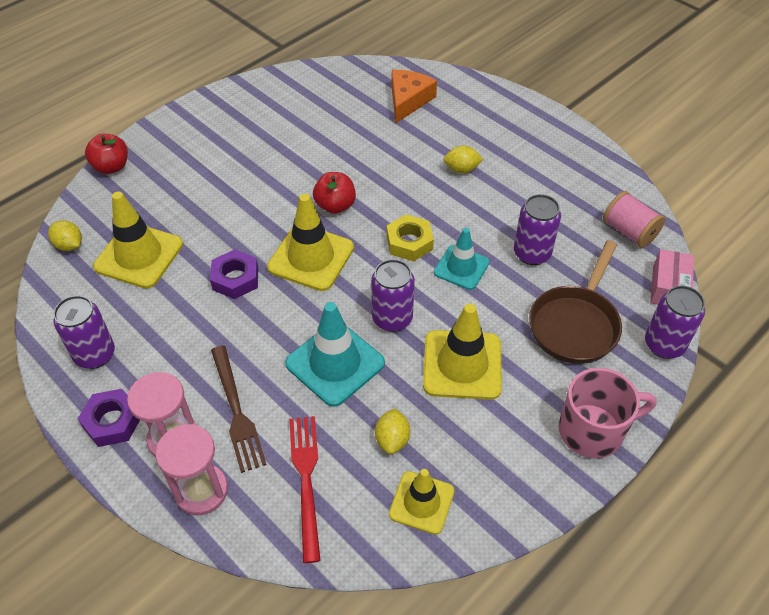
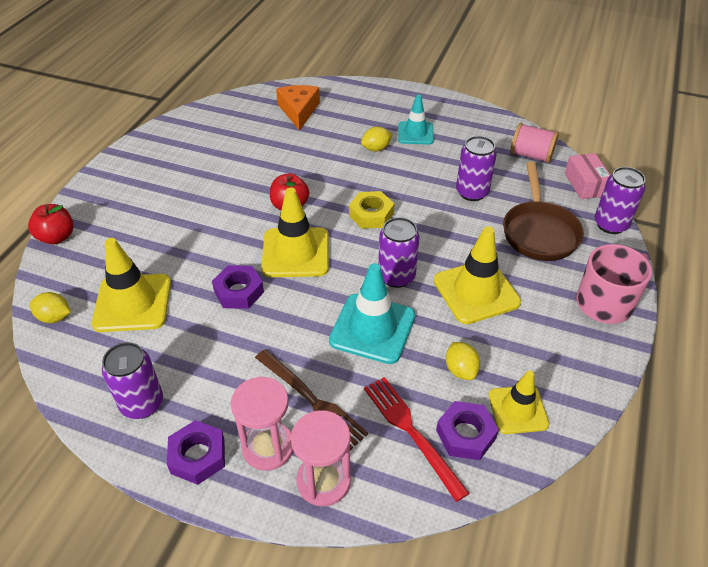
camera: 25 degrees left, 5 degrees down
(355, 504) = (465, 434): none -> purple nut
(461, 267) = (425, 220): turquoise traffic cone -> turquoise traffic cone (415, 133)

